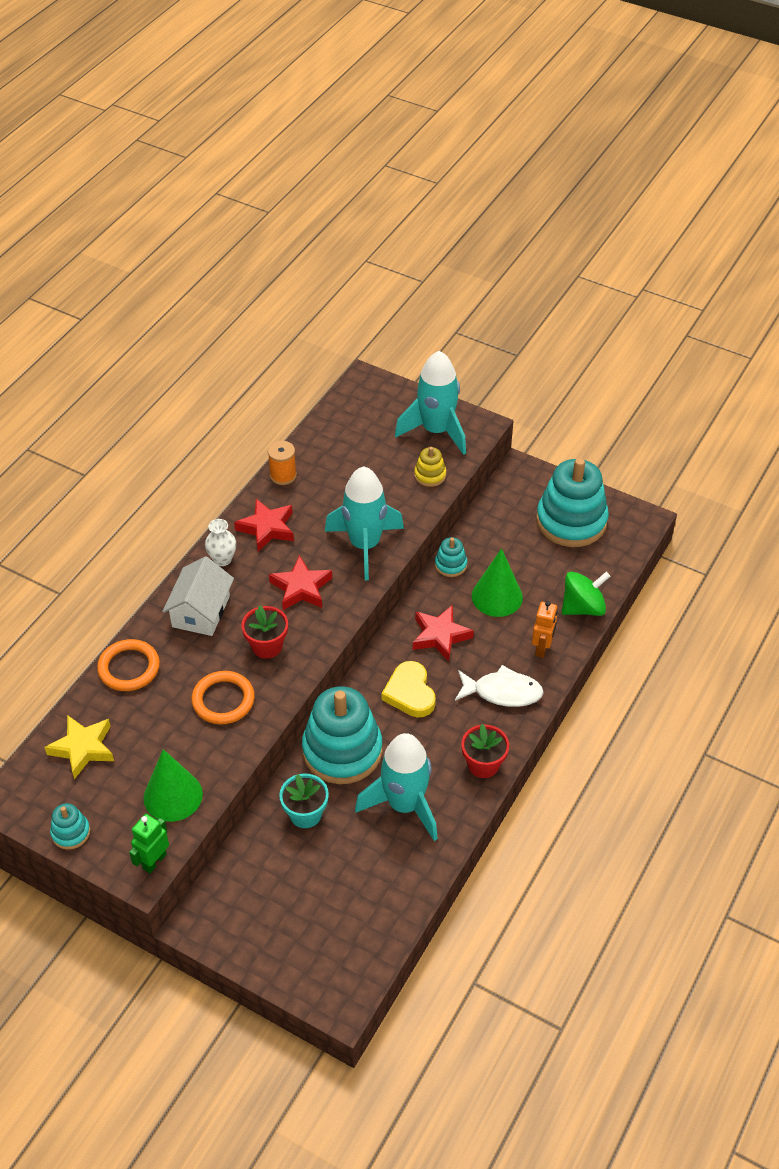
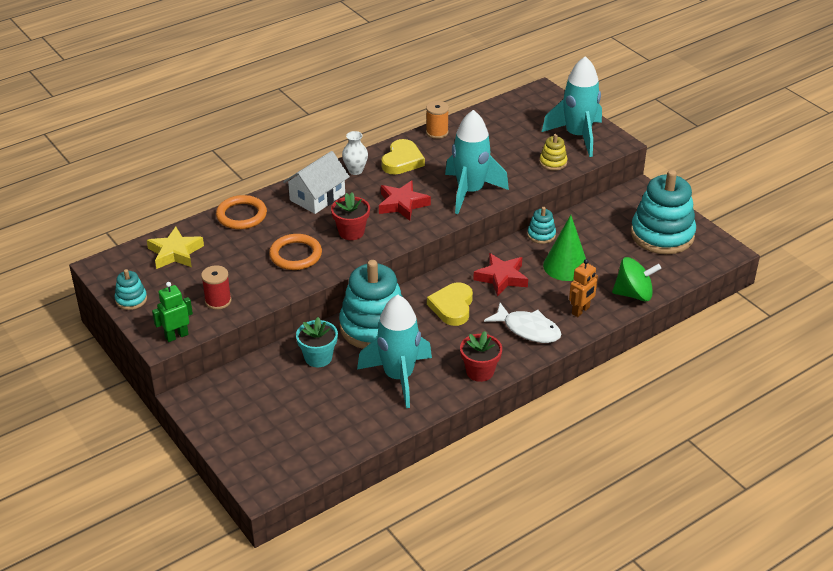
camera: 25 degrees right, 10 degrees down
(173, 796) = (218, 301): green cone -> red spool
(267, 528) = (402, 161): red star -> yellow heart

